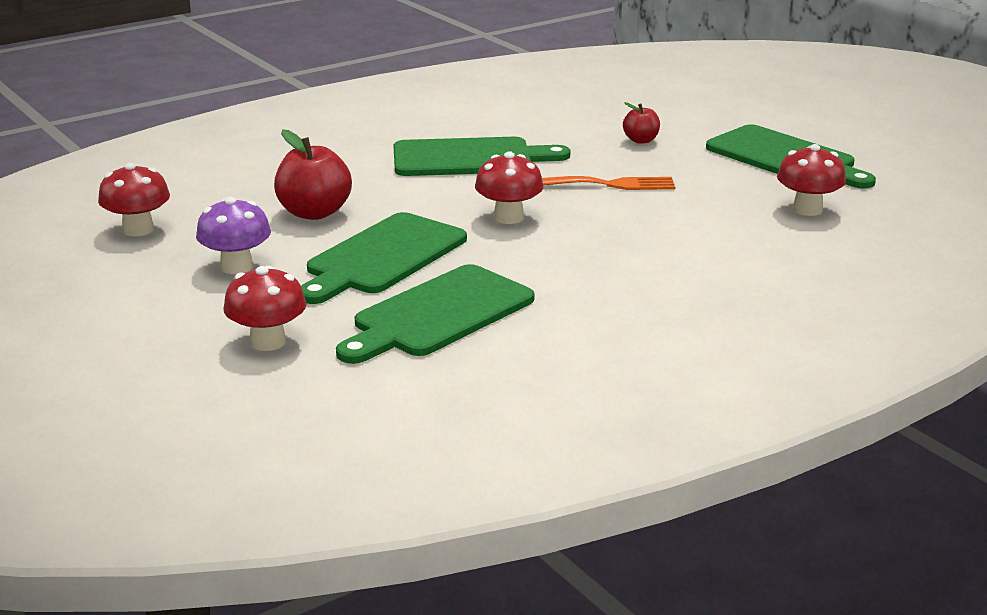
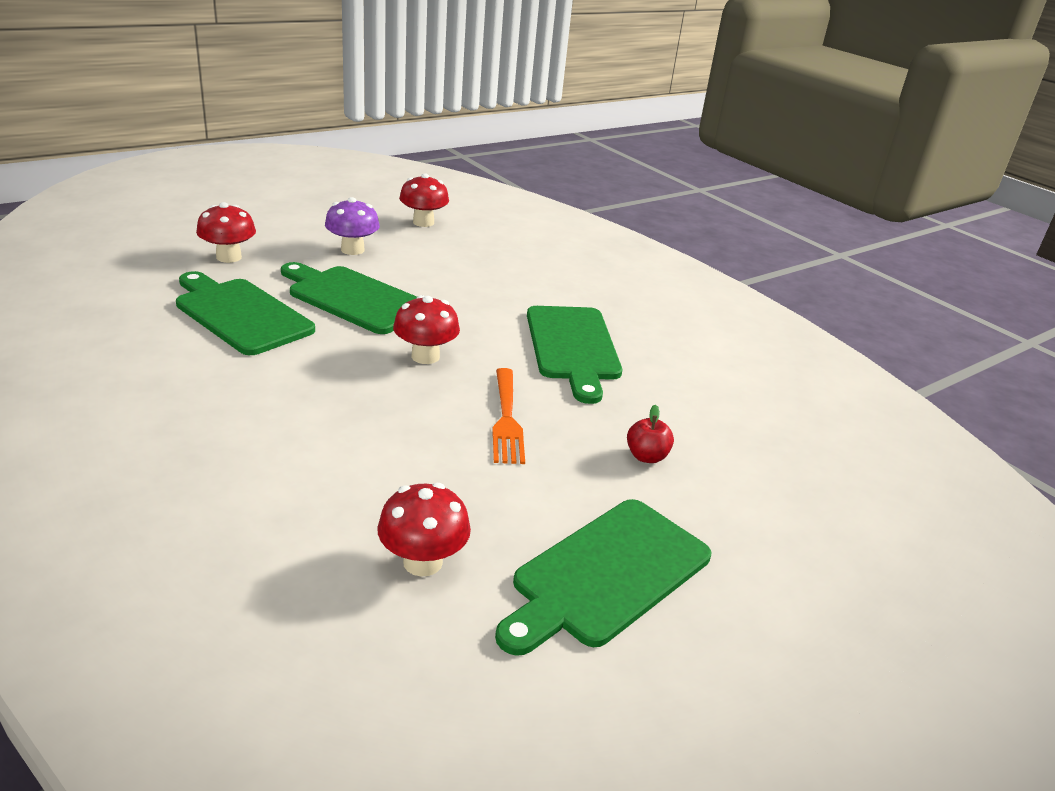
camera: 85 degrees right, 5 degrees up
(314, 213) = (446, 276): red apple -> none

